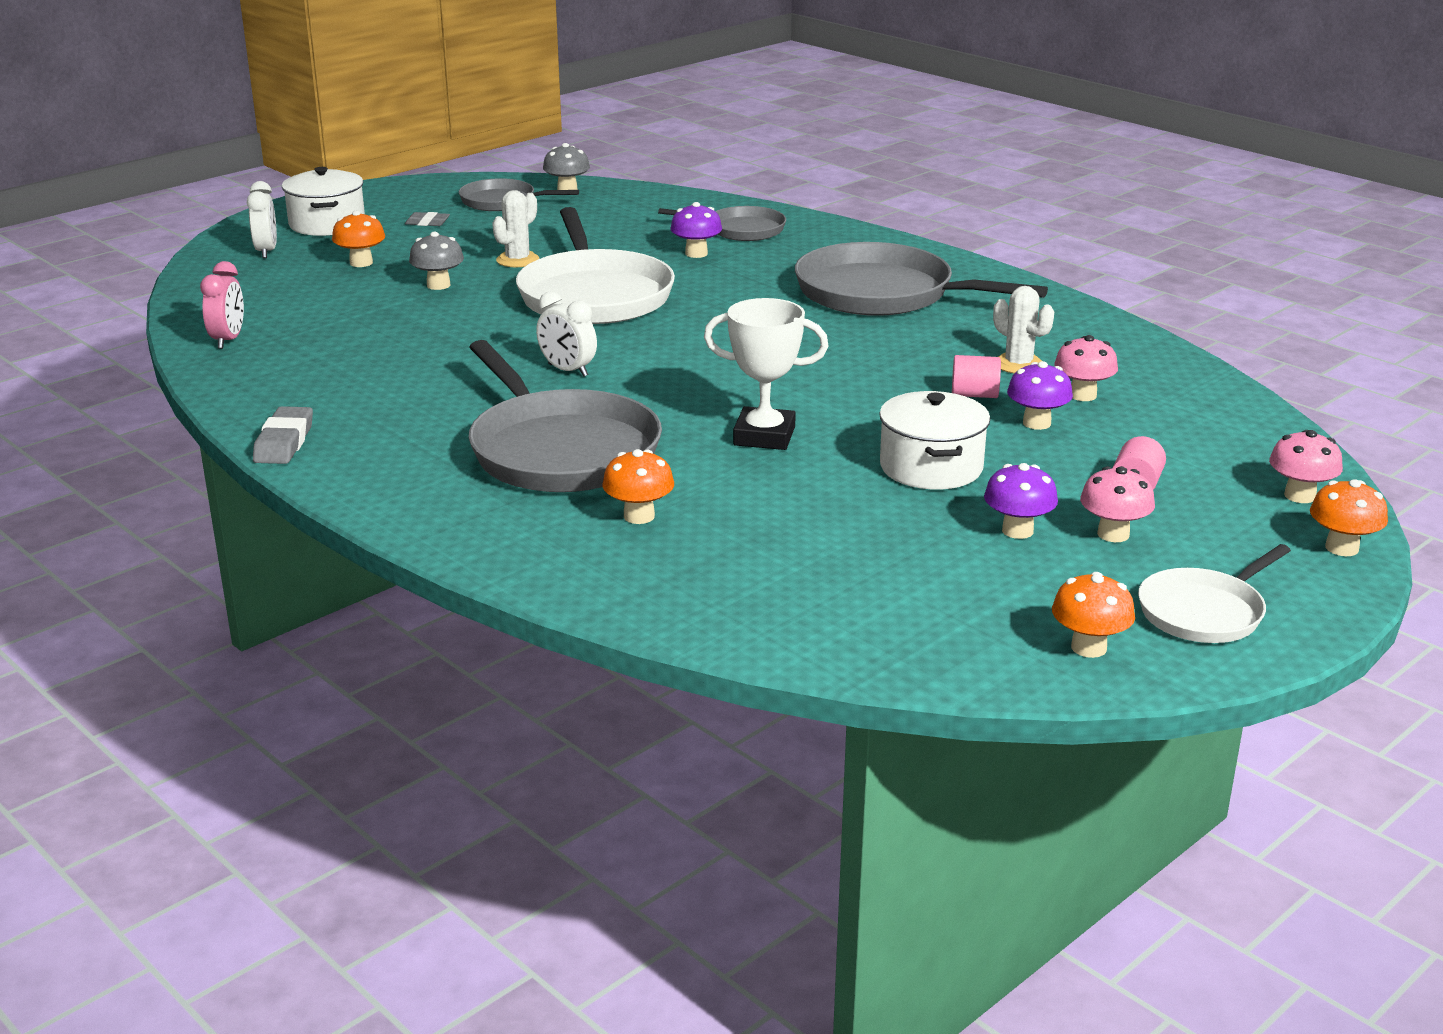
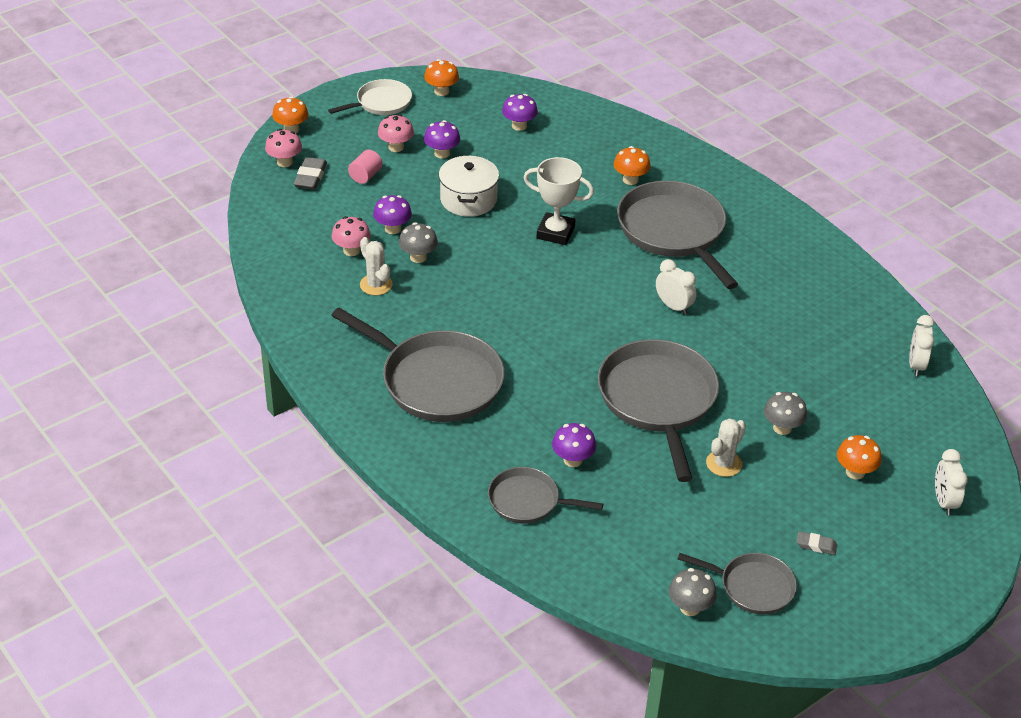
camera: 175 degrees left, 15 degrees up
(228, 340) = (916, 365): pink clock -> white clock
(284, 442) = (835, 253): grey eraser -> grey eraser (310, 177)
(327, 224) = (909, 552): white pot -> none
(594, 295) = (658, 400): white pan -> grey pan
(884, 591) = (519, 126): none -> purple mushroom
(974, 395) = (418, 257): pink cylinder -> grey mushroom

